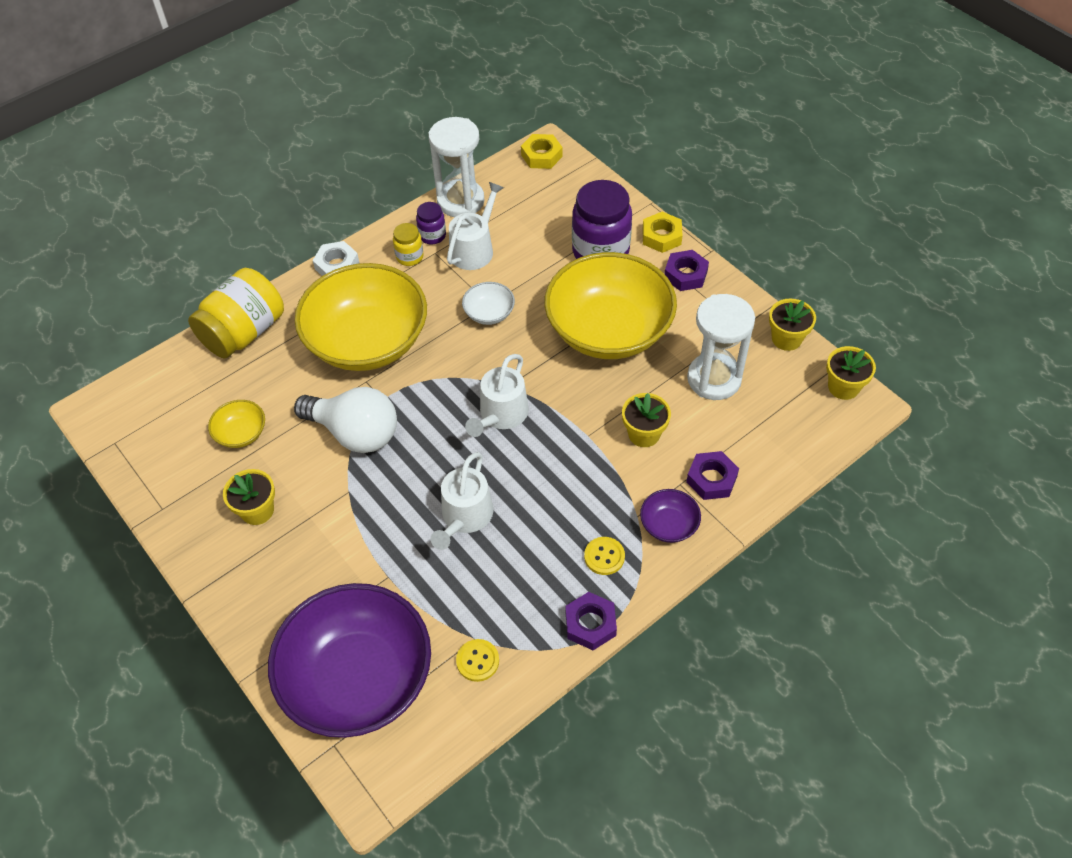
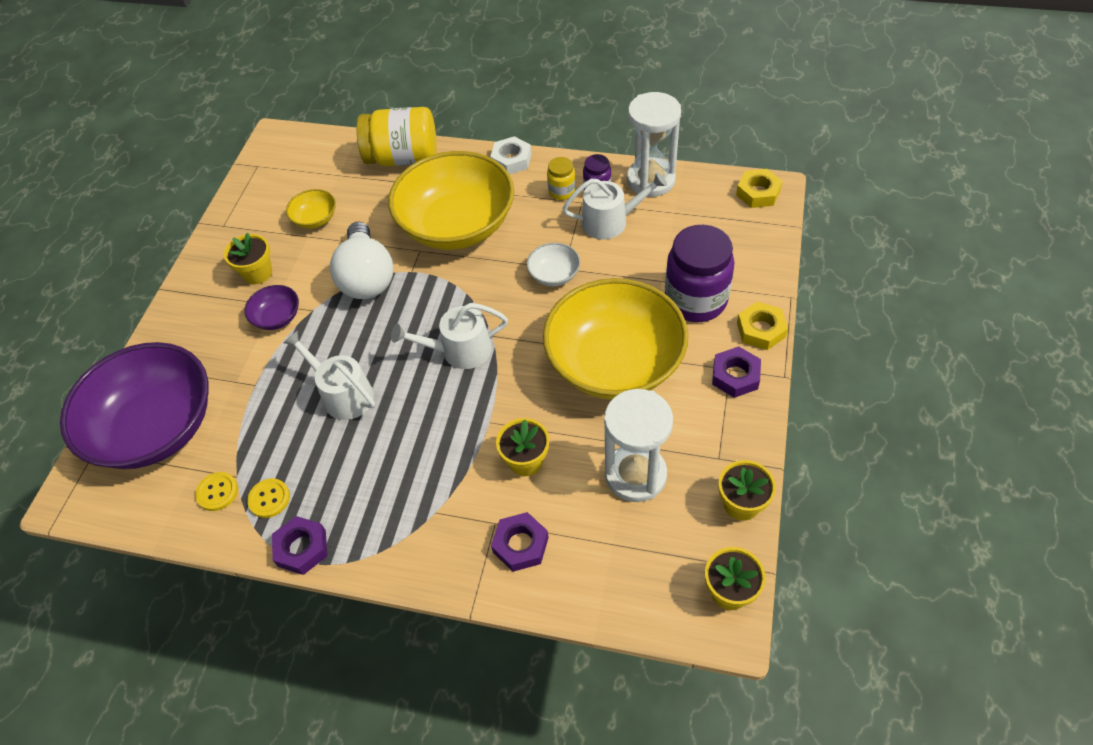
camera: 55 degrees right, 0 degrees up
(465, 516) = (343, 394): white watering can -> white watering can turned 60 degrees clockwise
(604, 556) = (375, 515): yellow button -> yellow button (269, 499)
(669, 525) = (444, 542): purple bowl -> purple bowl (277, 317)

